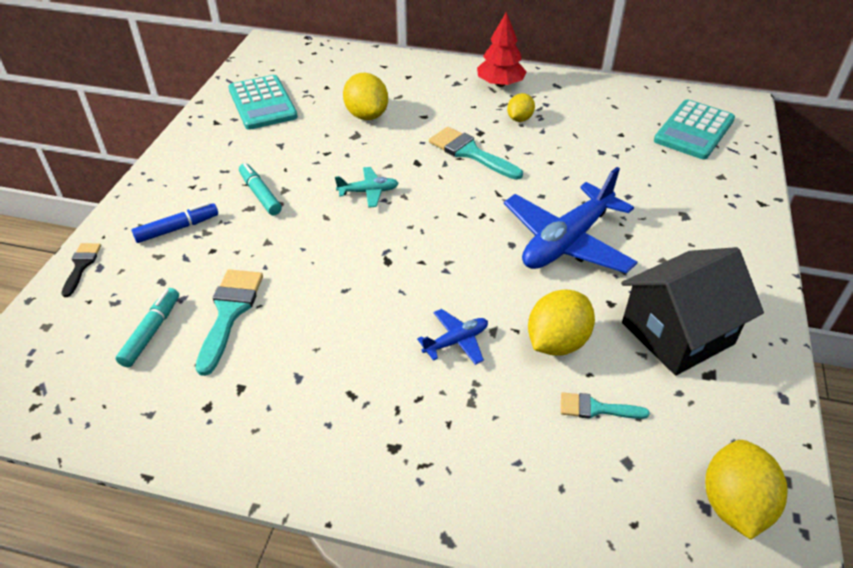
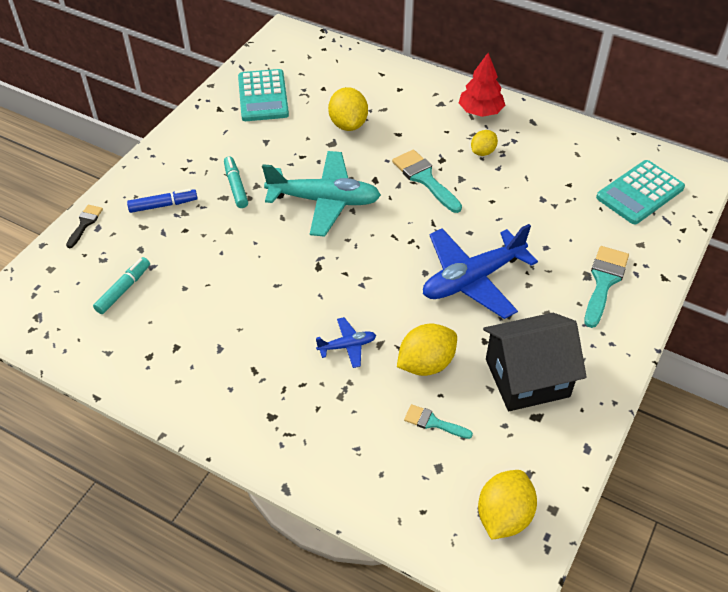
camera: 15 degrees right, 5 degrees up
(229, 313) = (184, 286): turquoise brush -> turquoise brush (604, 282)
(368, 192) = (324, 201): turquoise plane -> turquoise plane, size x2.16

